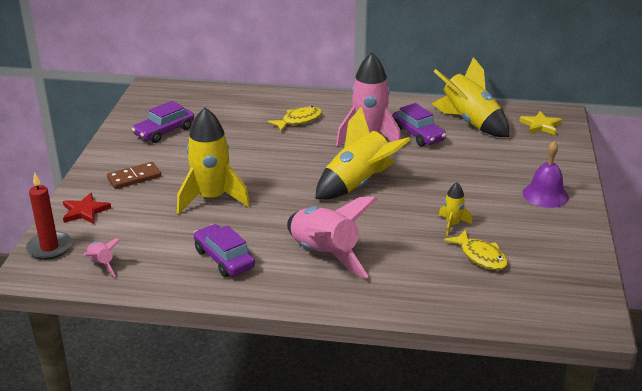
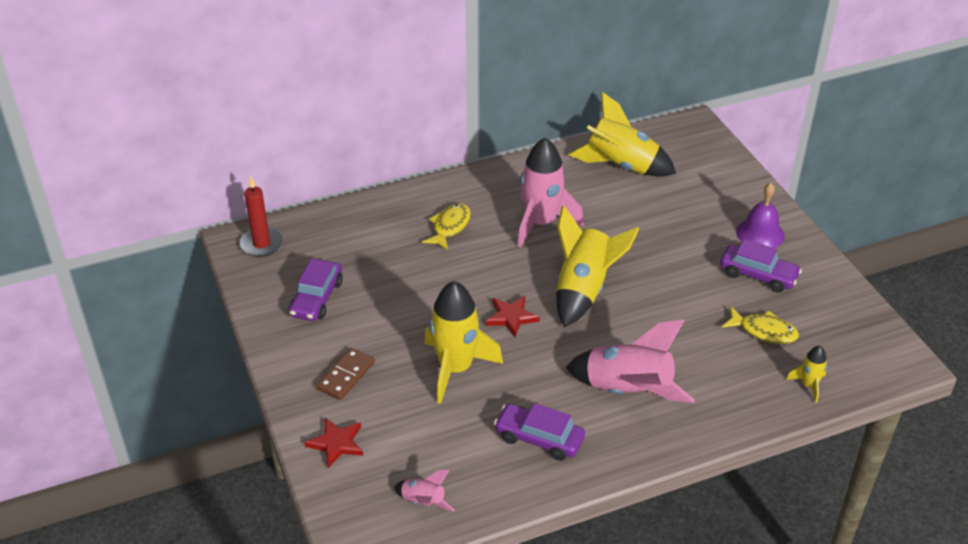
camera: 30 degrees left, 10 degrees up
(49, 248) = (346, 507): red candle -> red candle (261, 244)
(285, 183) = (511, 317): none -> red star
(418, 134) = (585, 201): purple car -> purple car (758, 275)
(452, 225) = (710, 304): yellow rocket -> yellow rocket (809, 385)
(541, 125) = (689, 146): yellow star -> none

